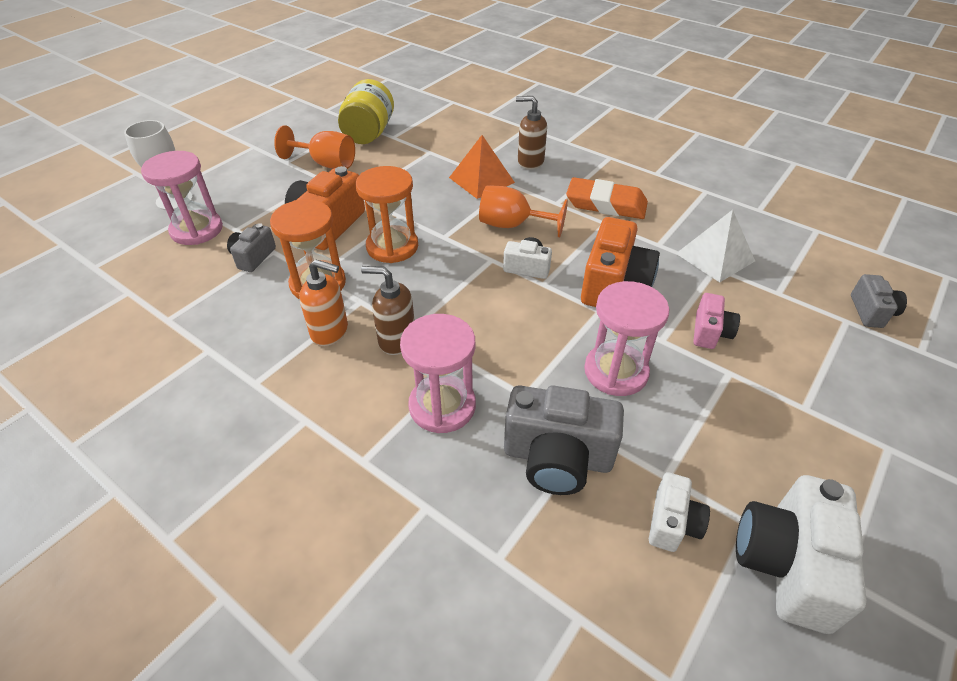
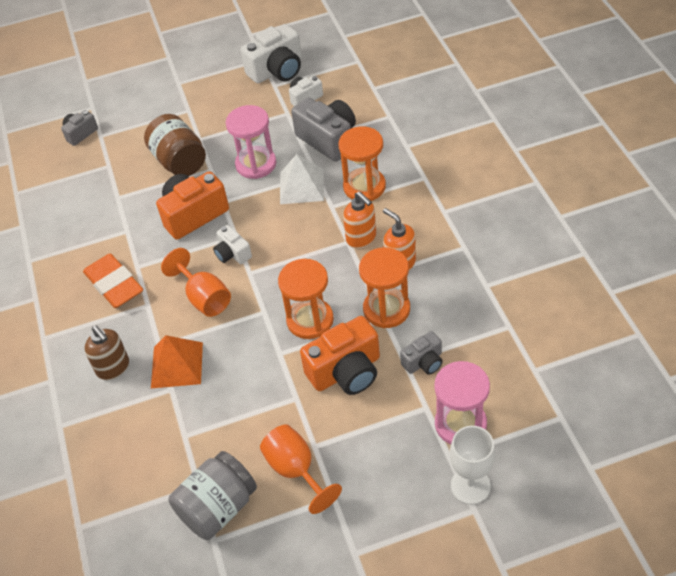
camera: 140 degrees left, 5 degrees up
(368, 133) = (218, 508): yellow jar -> grey jar
(396, 340) = (361, 238): brown soap dispenser -> orange soap dispenser
(442, 406) = (364, 187): pink hourglass -> orange hourglass
(710, 332) = (179, 161): pink camera -> brown jar
(715, 257) = (107, 204): white pyramid -> white pyramid (301, 186)

